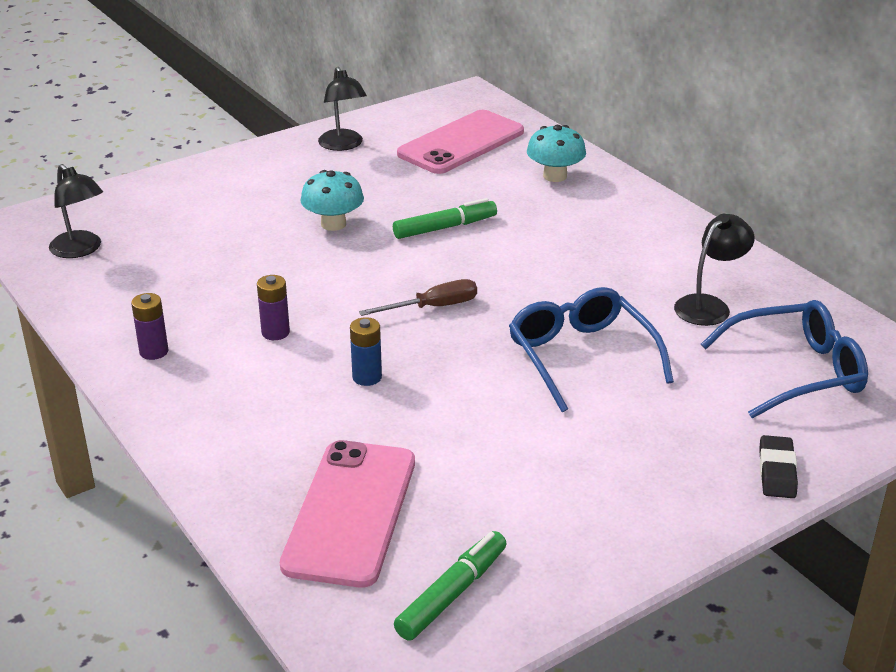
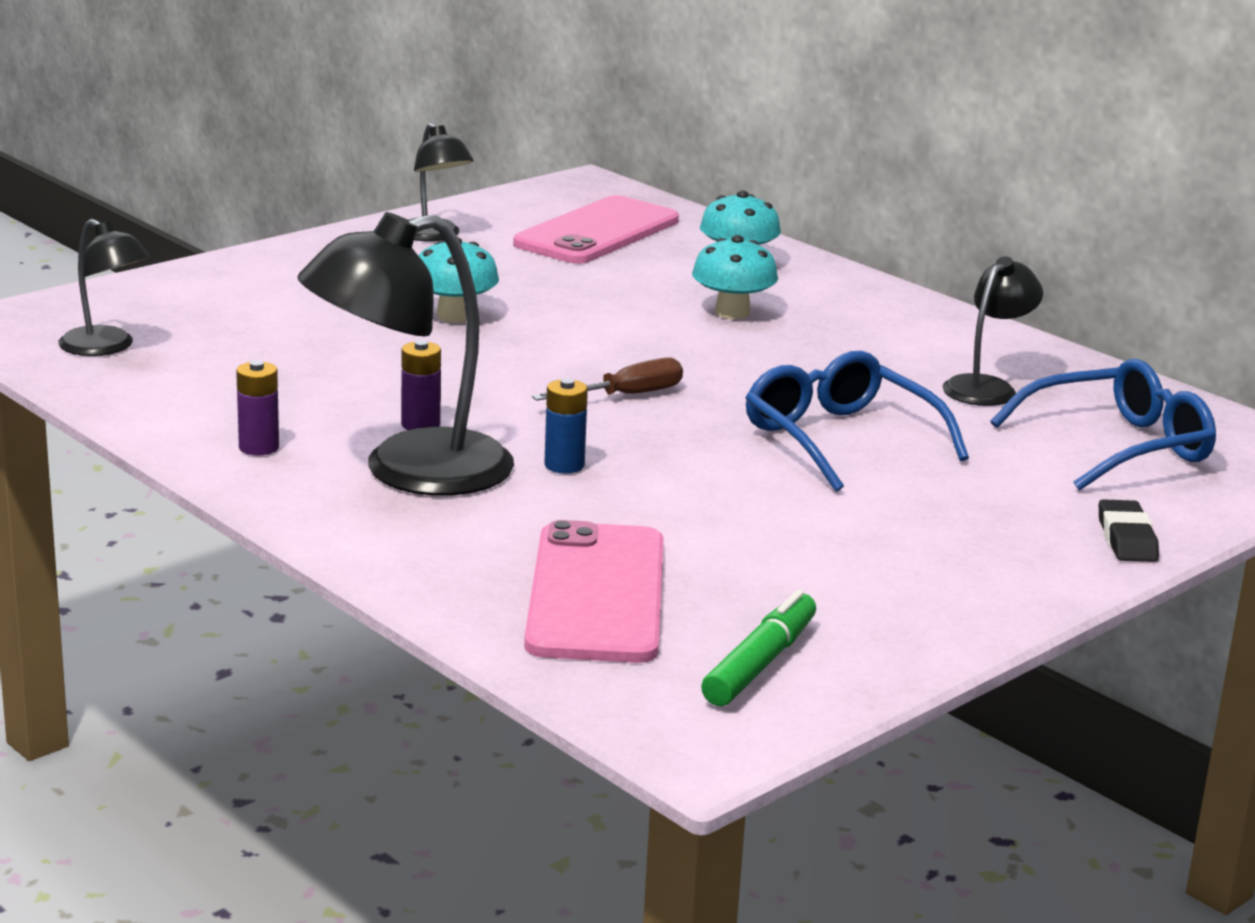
camera: 10 degrees left, 10 degrees down
(253, 379) = (409, 471): none -> black lamp
(445, 227) = (609, 317): green marker -> none
(537, 225) = (732, 312): none -> turquoise mushroom

